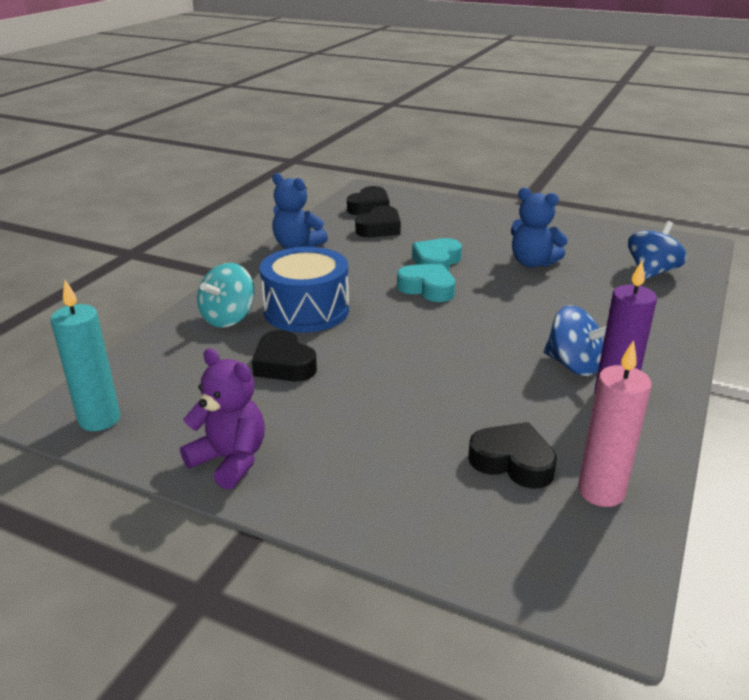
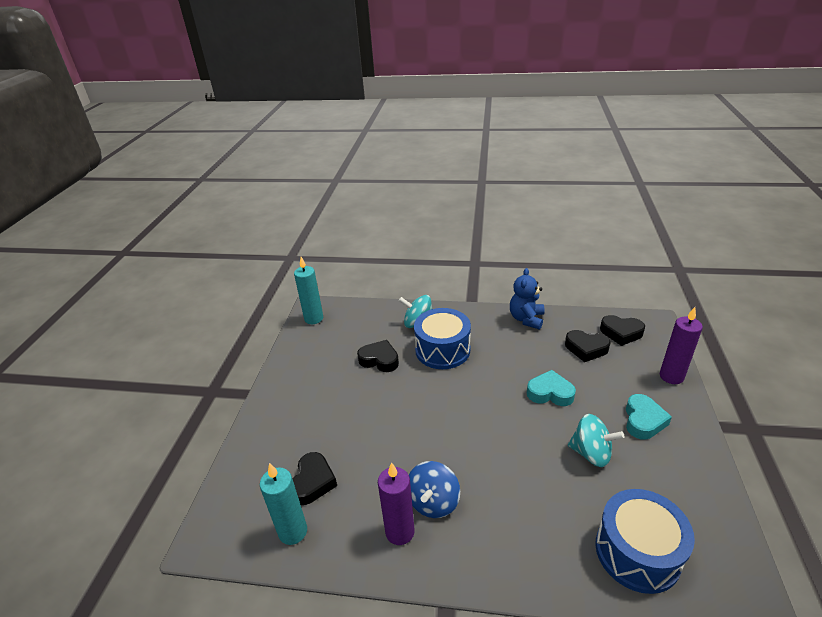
camera: 75 degrees right, 5 degrees up
(230, 460) = (293, 369): purple teddy bear -> none
(284, 364) = (379, 360): black heart -> black heart turned 75 degrees clockwise
(427, 288) = (504, 398): turquoise heart -> turquoise heart (643, 420)
(450, 204) = (671, 376): none -> purple candle
(532, 263) = (591, 453): blue teddy bear -> turquoise spinning top
(601, 491) = (293, 531): pink candle -> turquoise candle
(651, 272) = (637, 552): blue spinning top -> blue drum

